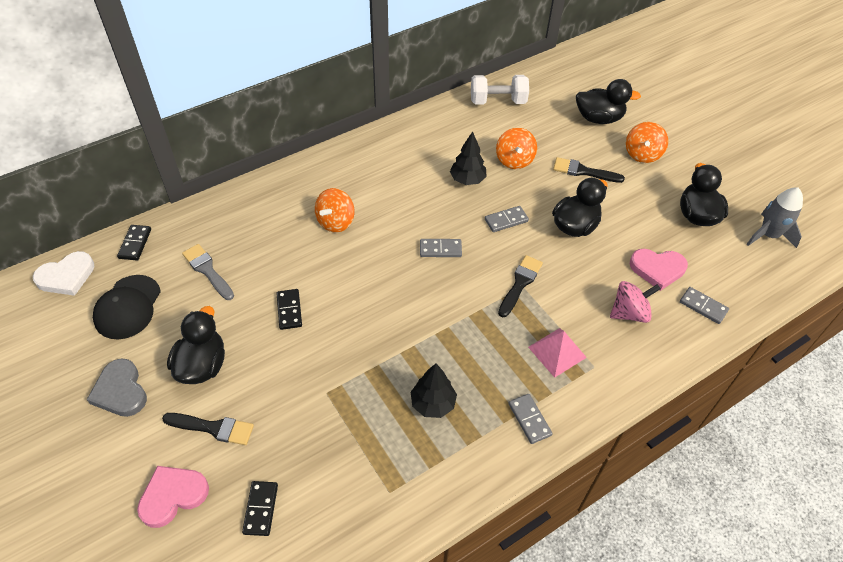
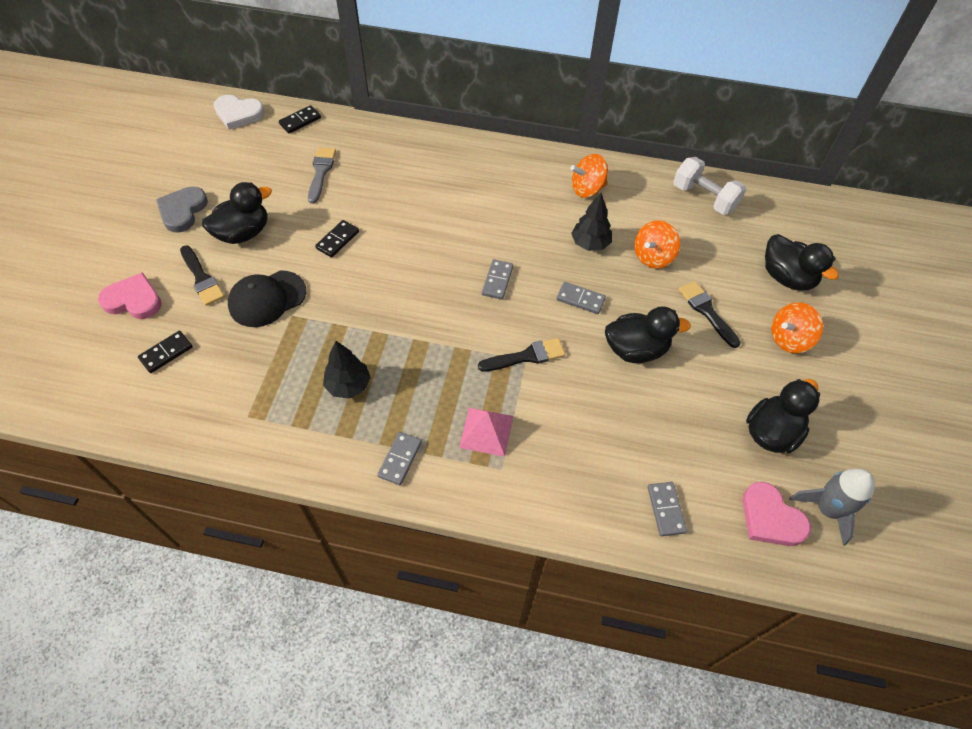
camera: 45 degrees right, 5 degrees up
(128, 307) = (247, 160): black cap -> black cap (267, 299)
(336, 222) = (446, 201): orange spinning top -> orange spinning top (587, 189)
(440, 249) = (497, 281): grey domino -> grey domino turned 60 degrees clockwise
(629, 313) = (589, 455): pink spinning top -> none
(657, 269) = (665, 444): pink heart -> pink heart (770, 518)

